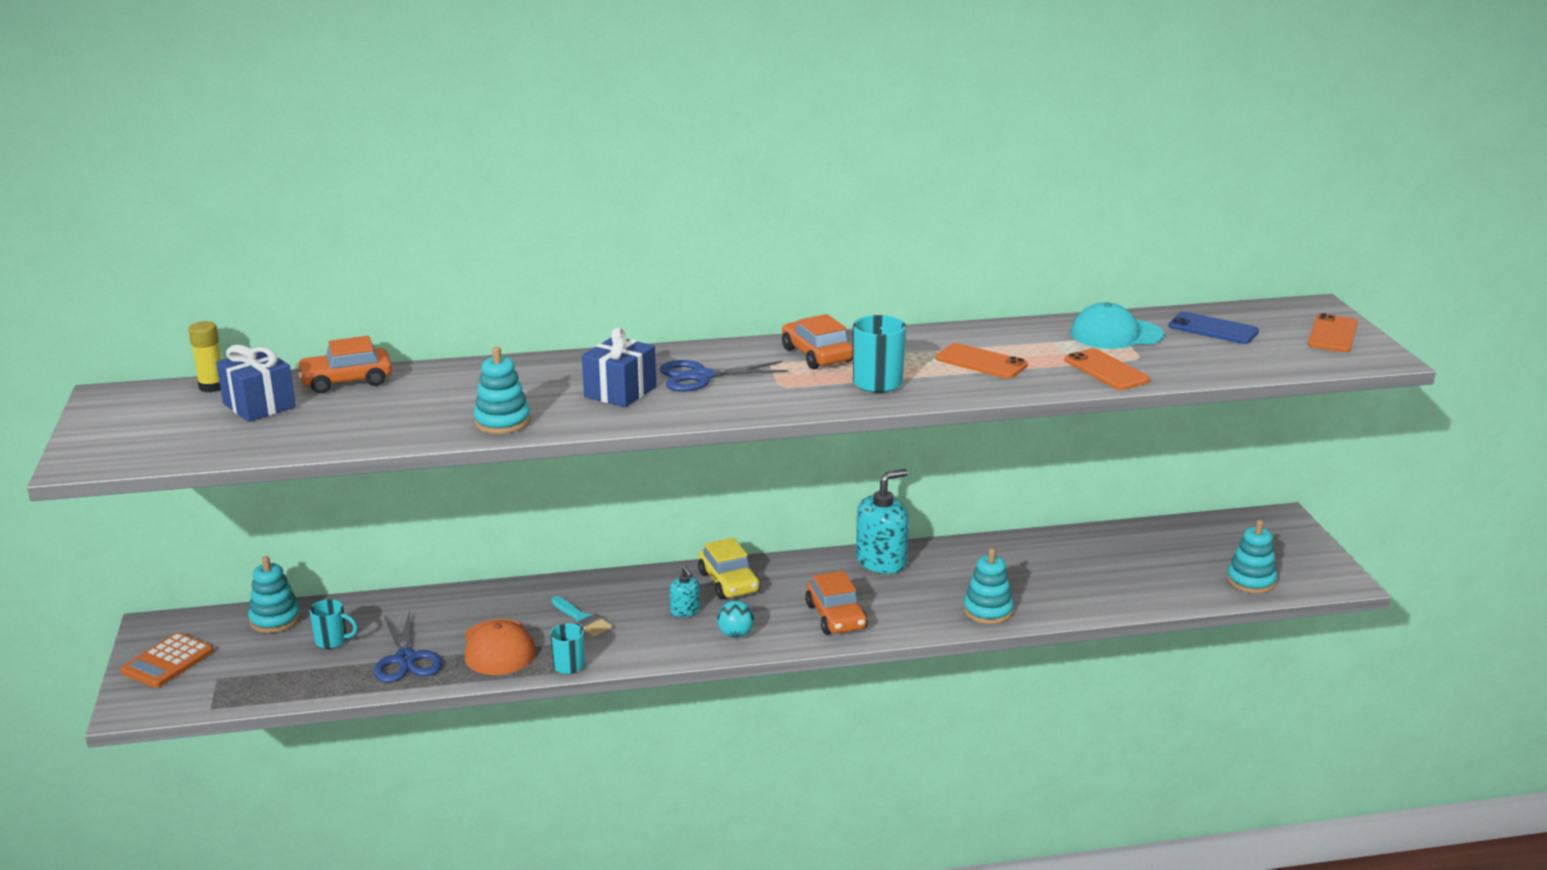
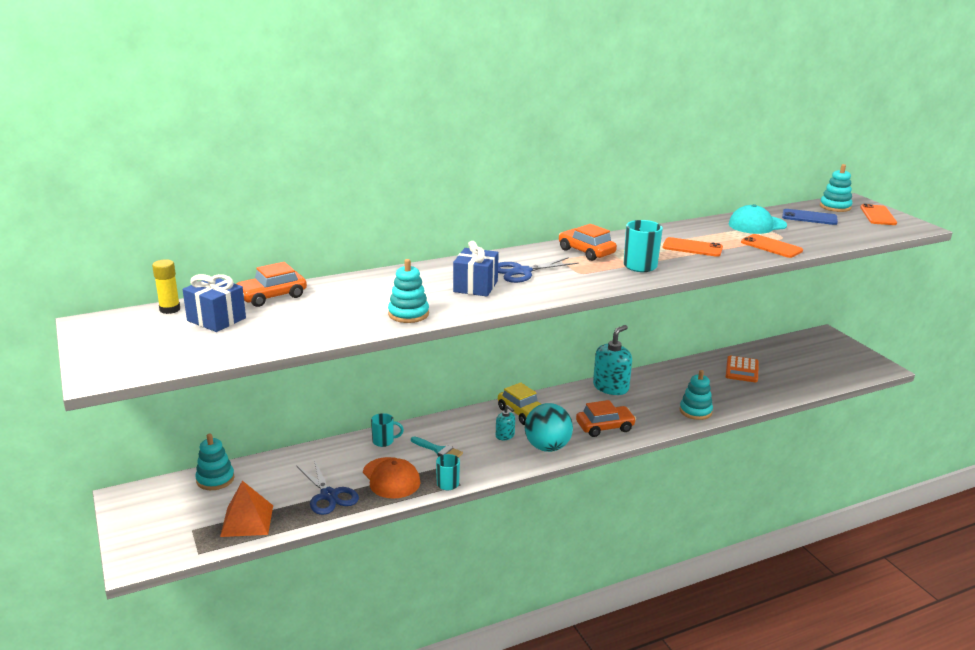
camera: 15 degrees left, 0 degrees up
(167, 661) = (146, 522): orange calculator -> orange calculator (742, 370)
(288, 676) = (247, 520): none -> orange pyramid
(332, 641) = (267, 489): turquoise mug -> turquoise mug (384, 441)
(735, 634) = (547, 447): turquoise ball -> turquoise ball, size x1.89
(836, 617) = (605, 427): orange car -> orange car turned 75 degrees counterclockwise
(1250, 581) = (834, 374): turquoise stacking toy -> turquoise stacking toy (835, 207)

